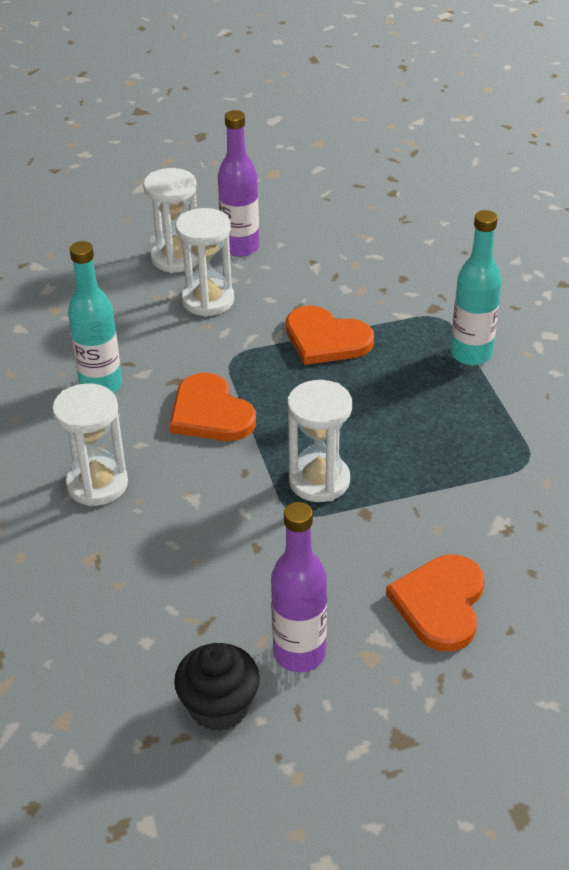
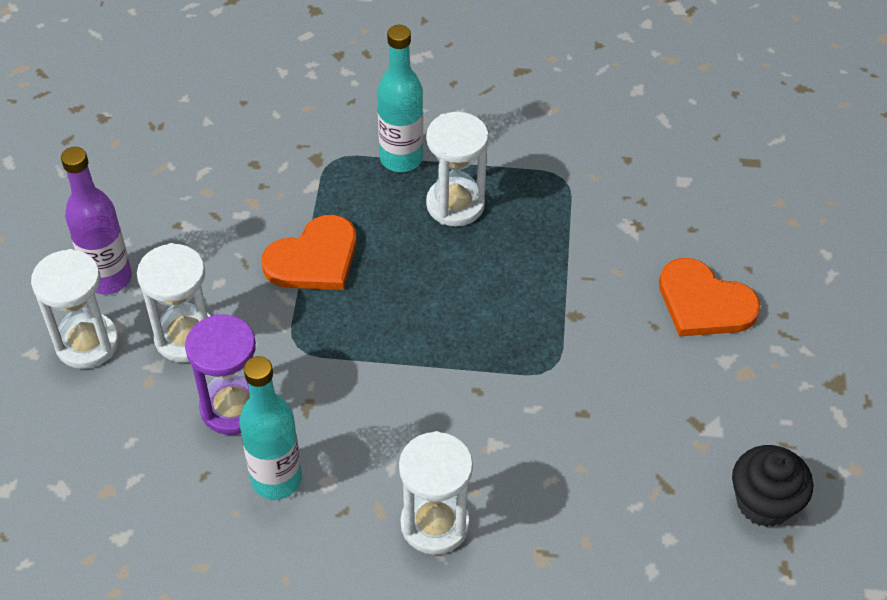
camera: 70 degrees left, 10 degrees up
(155, 343) = (233, 407): none -> purple hourglass
(210, 413) = (375, 392): orange heart -> none
(299, 654) = (724, 422): purple bottle -> none
(319, 481) = (517, 335): white hourglass -> white hourglass (455, 204)

